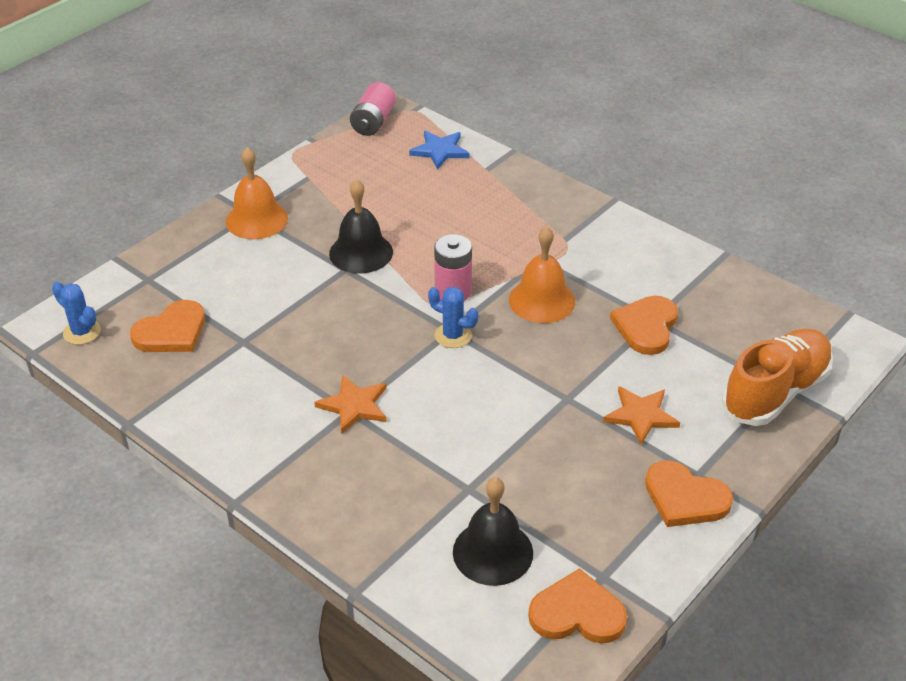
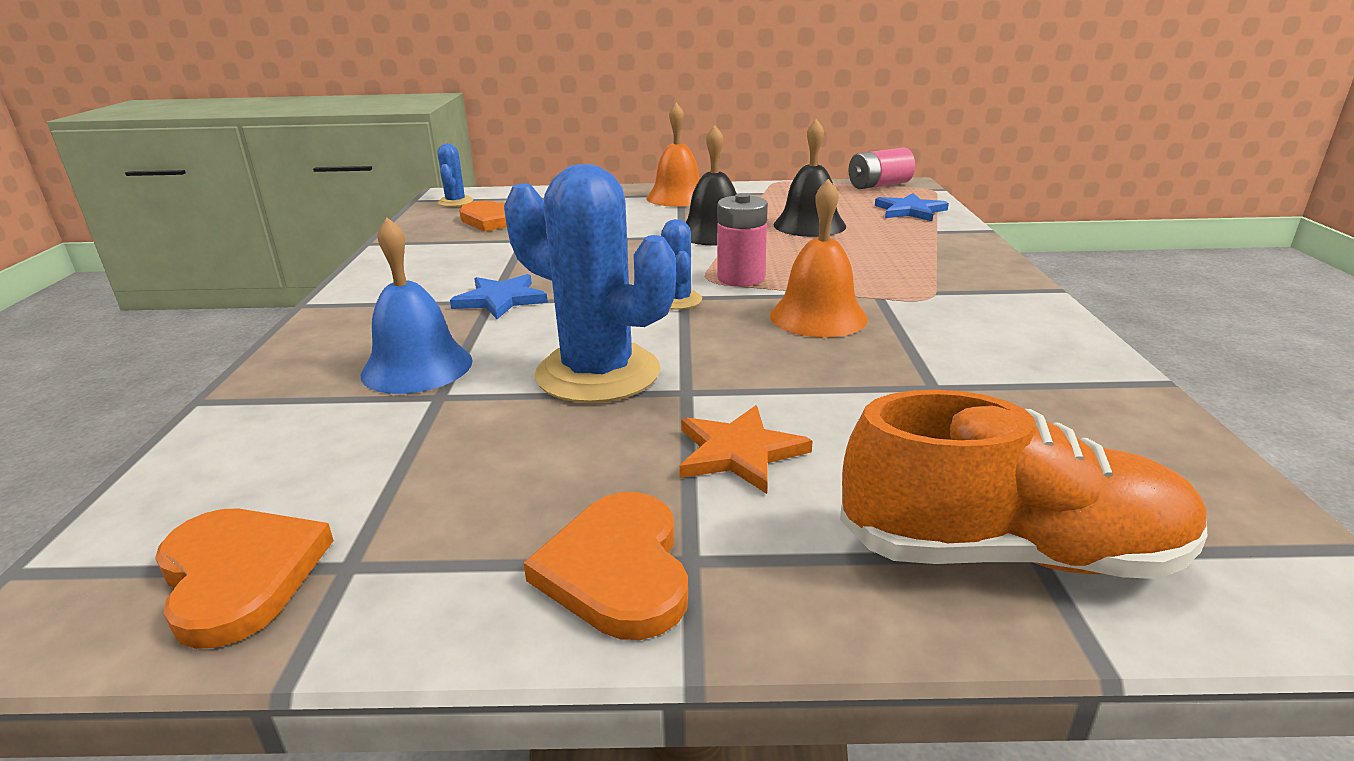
camera: 50 degrees right, 15 degrees down
(354, 405) = (501, 299): orange star -> blue star
(419, 483) = (417, 367): none -> blue bell
(493, 552) = (331, 454): black bell -> black bell (809, 225)
(512, 418) = (598, 373): none -> blue cactus
(646, 327) = (909, 387): orange heart -> none

